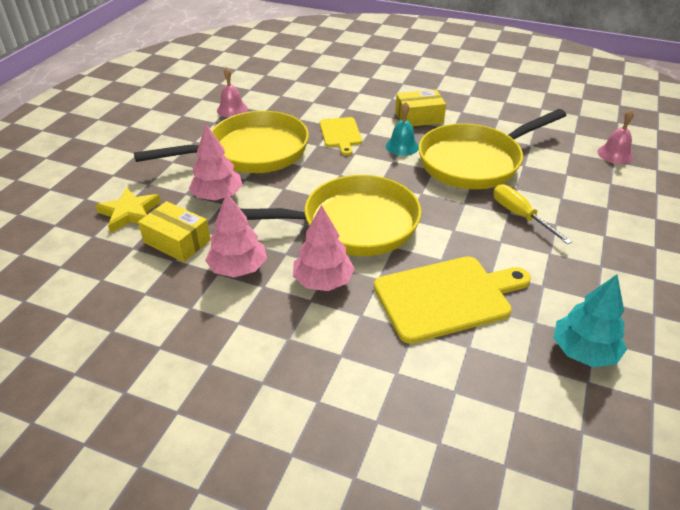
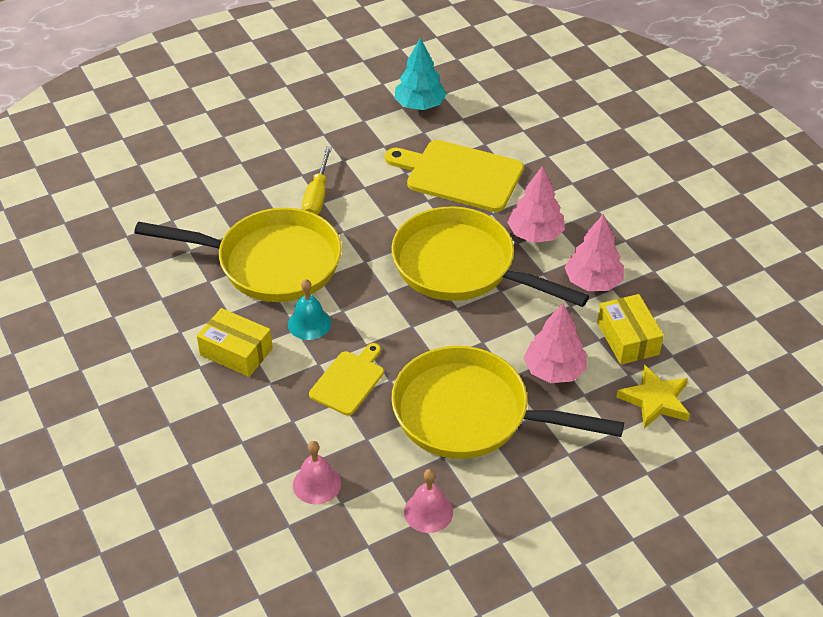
camera: 140 degrees left, 5 degrees up
(615, 154) = (140, 195): pink bell -> pink bell (317, 484)

